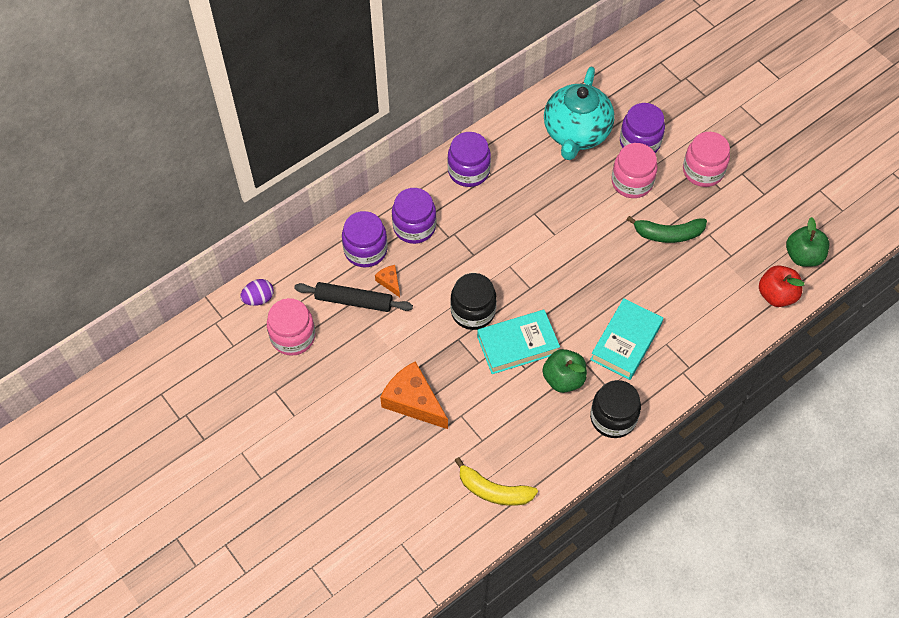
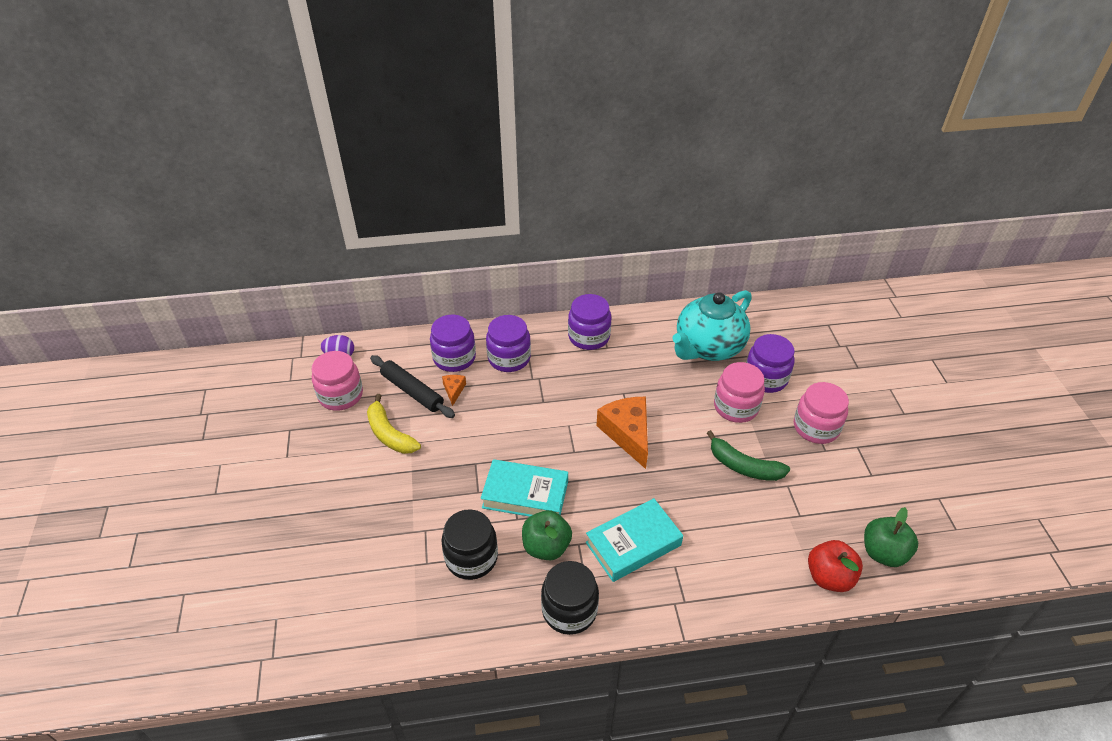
camera: 30 degrees right, 15 degrees down
(413, 401) = (393, 496): orange cheese -> orange cheese (627, 434)
(473, 311) = (506, 446): black jar -> black jar (471, 557)
(493, 490) = (399, 617): yellow banana -> yellow banana (389, 434)

